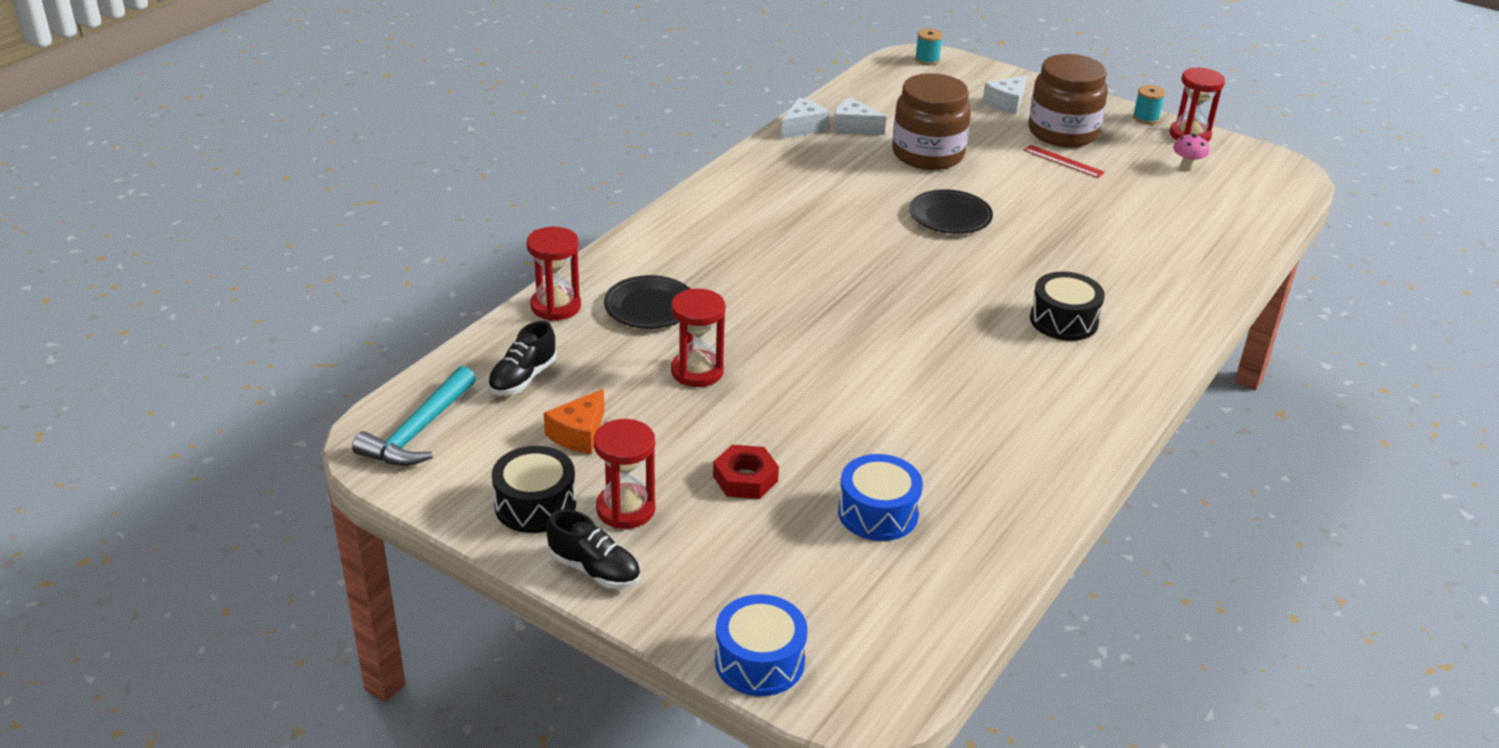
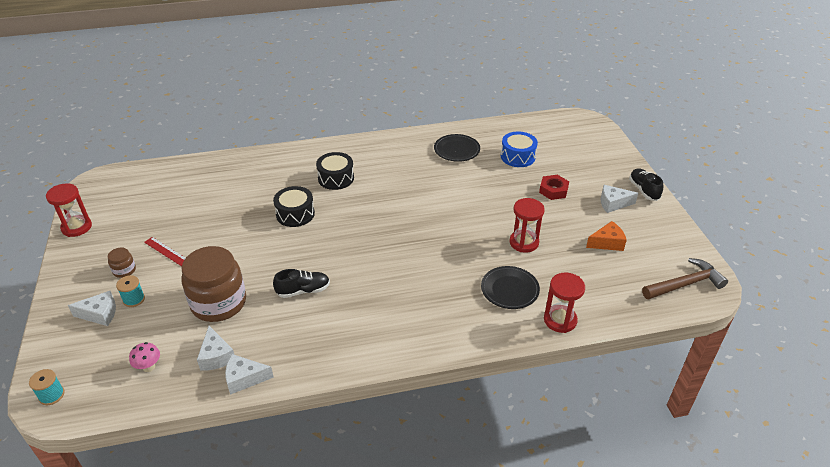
camera: 135 degrees left, 5 degrees up
(418, 431) = (685, 284): turquoise hammer -> brown hammer
(523, 378) = (612, 285): black shoe -> black shoe (303, 291)
(535, 505) = (650, 223): black drum -> black drum (295, 214)
(625, 509) = (613, 203): red hourglass -> white cheese
(759, 661) = (608, 141): blue drum -> none
(950, 217) = (286, 254): black plate -> black plate (456, 150)
(1062, 132) = (124, 270): brown jar -> brown jar, size x0.43
(1063, 161) = (167, 251): red ruler -> red ruler turned 45 degrees counterclockwise
(1145, 118) = (66, 251): turquoise spool -> turquoise spool (134, 299)
(1186, 167) = (126, 211): pink mushroom -> pink mushroom (149, 367)

